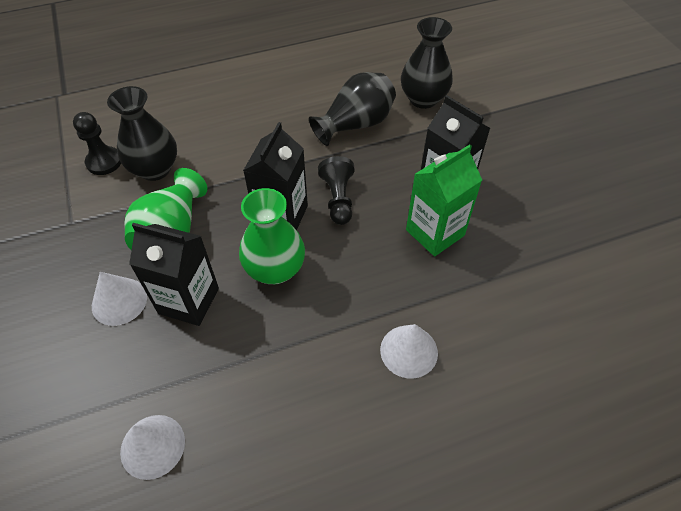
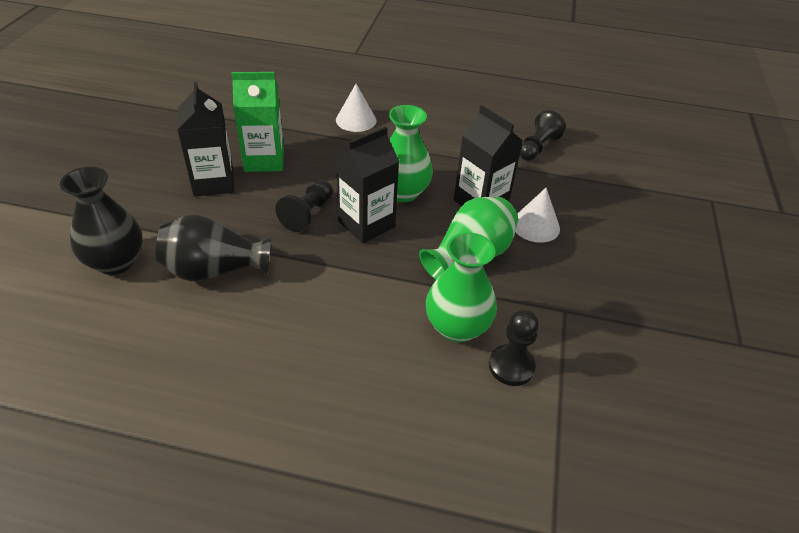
camera: 150 degrees left, 10 degrees down
(152, 446) = (537, 147): white cone -> black pawn
(155, 169) = (457, 327): black vase -> green vase

